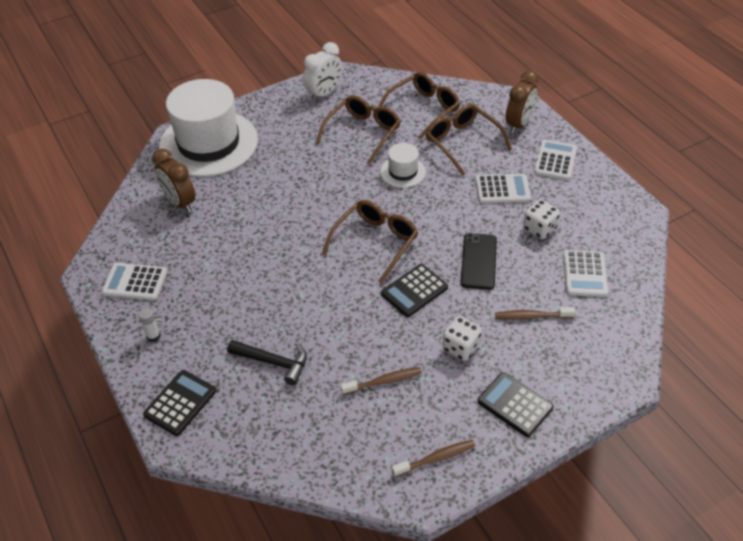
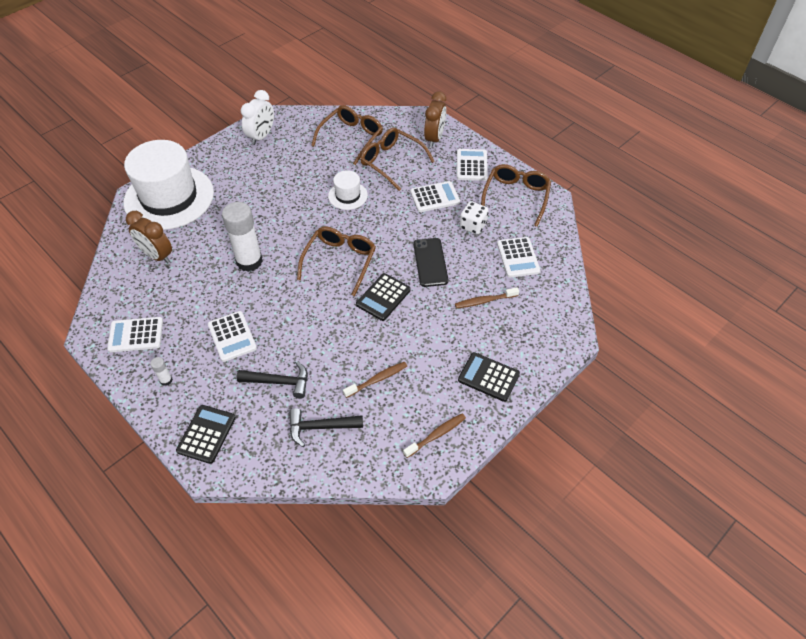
camera: 15 degrees left, 5 degrees up
(235, 303) = (232, 336): none -> white calculator
(275, 225) = (249, 261): none -> white glue stick
(305, 421) = (320, 427): none -> black hammer
(363, 133) = (304, 166): brown glasses -> brown glasses (516, 197)
(460, 347) = (433, 338): white dice -> none

